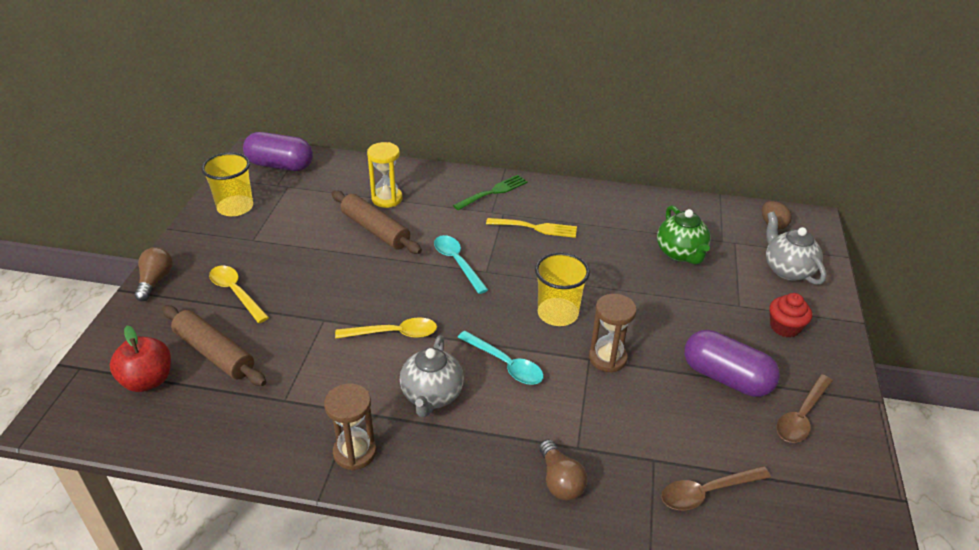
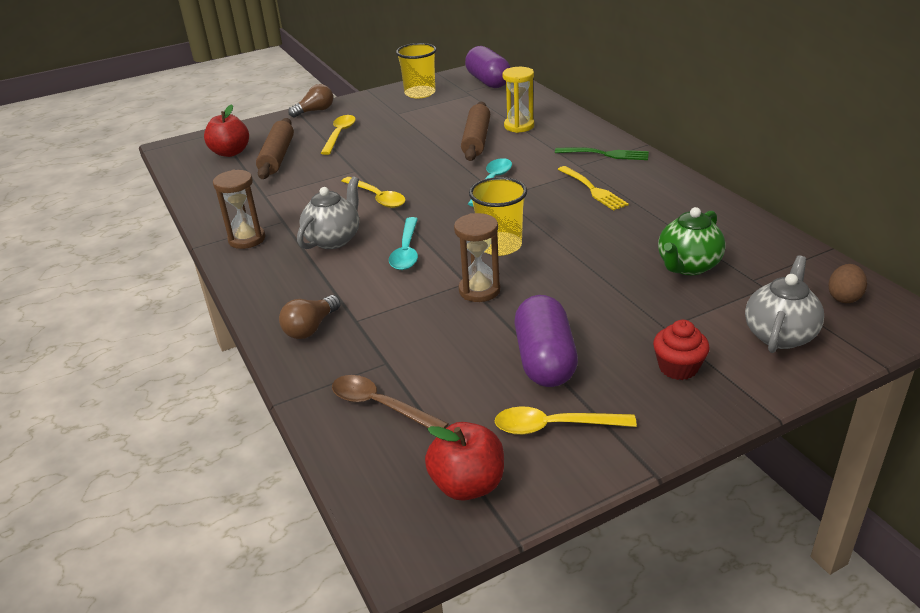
camera: 55 degrees right, 5 degrees down
(432, 396) = (334, 239): grey teapot -> grey teapot turned 150 degrees clockwise
(801, 416) = (553, 426): brown spoon -> yellow spoon
(832, 493) = (467, 484): none -> red apple

